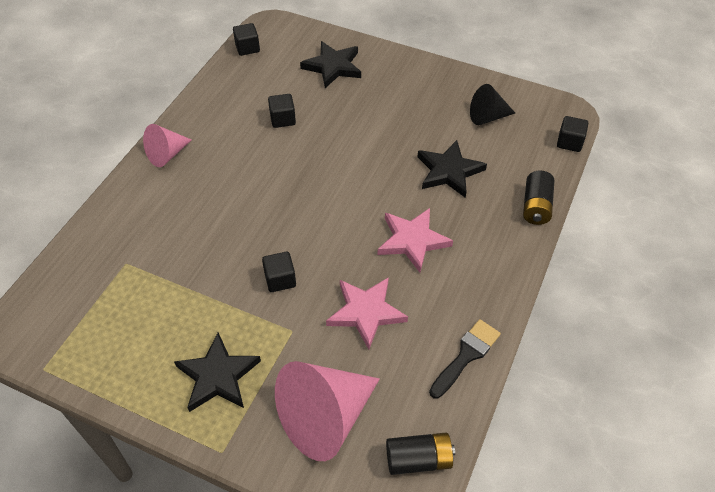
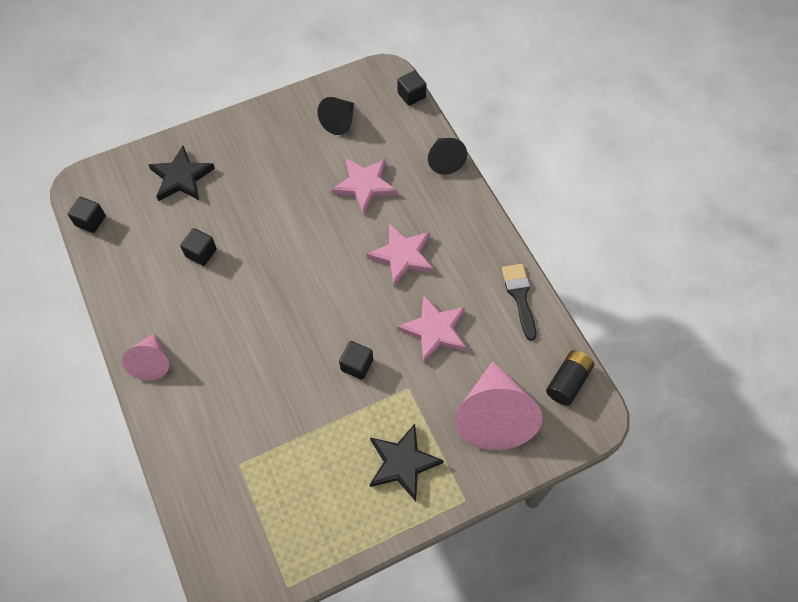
camera: 50 degrees left, 10 degrees up
(449, 171) = (364, 185): black star -> pink star
(536, 206) = (444, 160): black battery -> black cone

